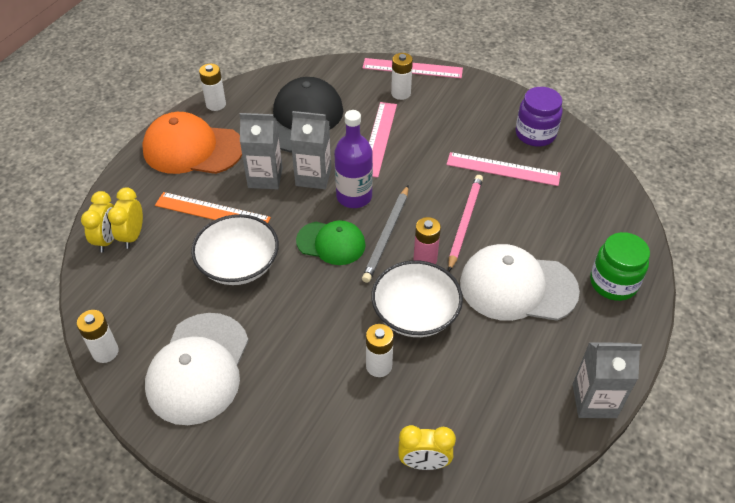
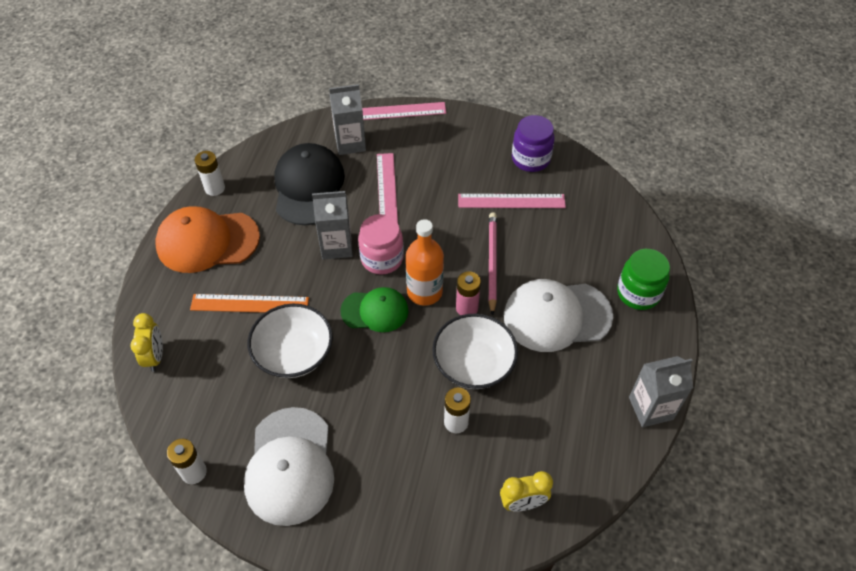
camera: 15 degrees left, 5 degrees up
(132, 236) = (179, 347): yellow clock -> none
(265, 178) = (290, 257): grey carton -> grey carton (350, 143)
(354, 196) = (382, 258): purple bottle -> pink jar
(387, 235) = (424, 292): grey pencil -> orange bottle
(401, 93) = (393, 141): white battery -> none

